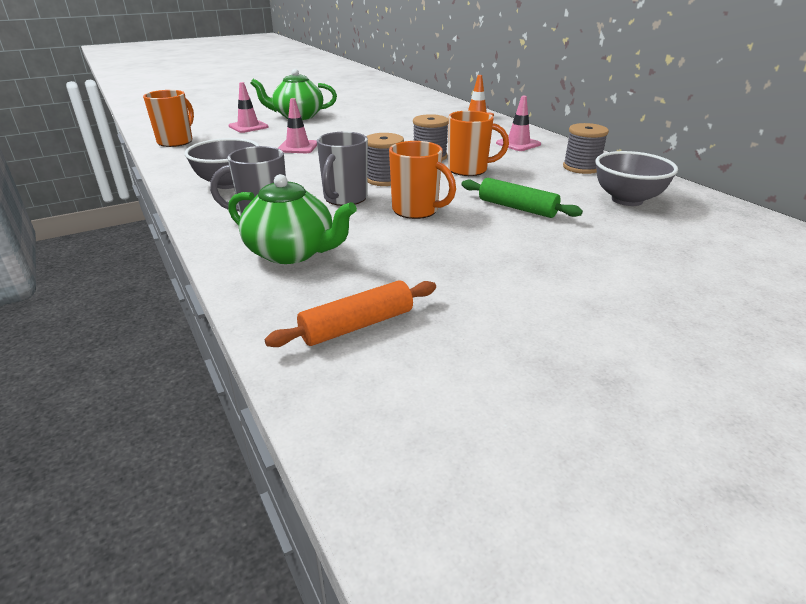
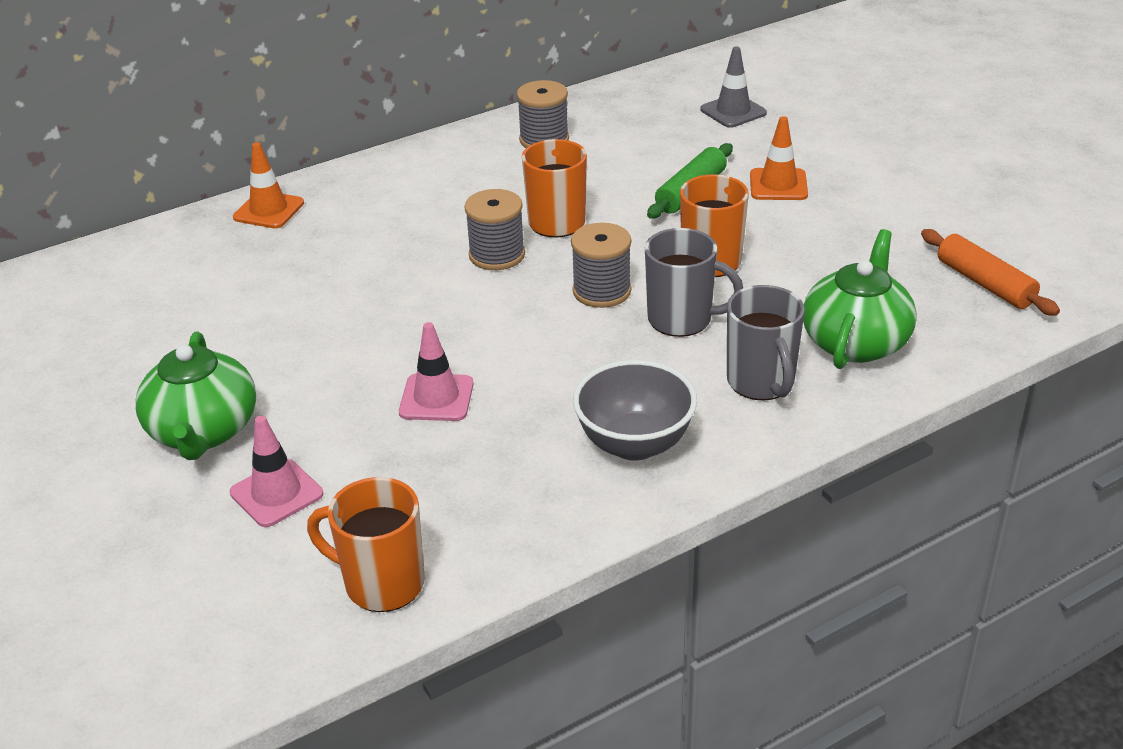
camera: 90 degrees left, 5 degrees up
(518, 144) = (435, 178): pink traffic cone -> none
(537, 240) = (778, 185): none -> orange traffic cone
(627, 200) = (654, 124): grey bowl -> none
(672, 230) = (733, 111): none -> grey traffic cone

